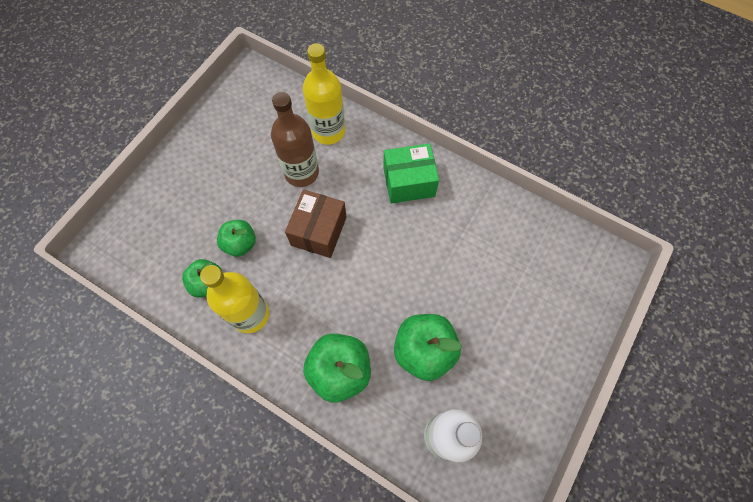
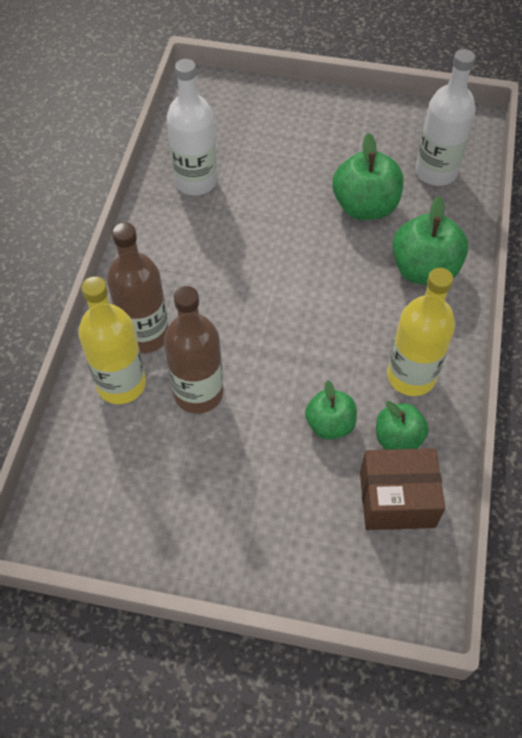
camera: 110 degrees left, 10 degrees down
(319, 231) = (274, 344): brown box -> brown box (397, 499)
(361, 154) = (145, 334): none -> brown bottle
(409, 182) = (168, 273): green box -> none
(495, 226) = (196, 181): none -> white bottle

